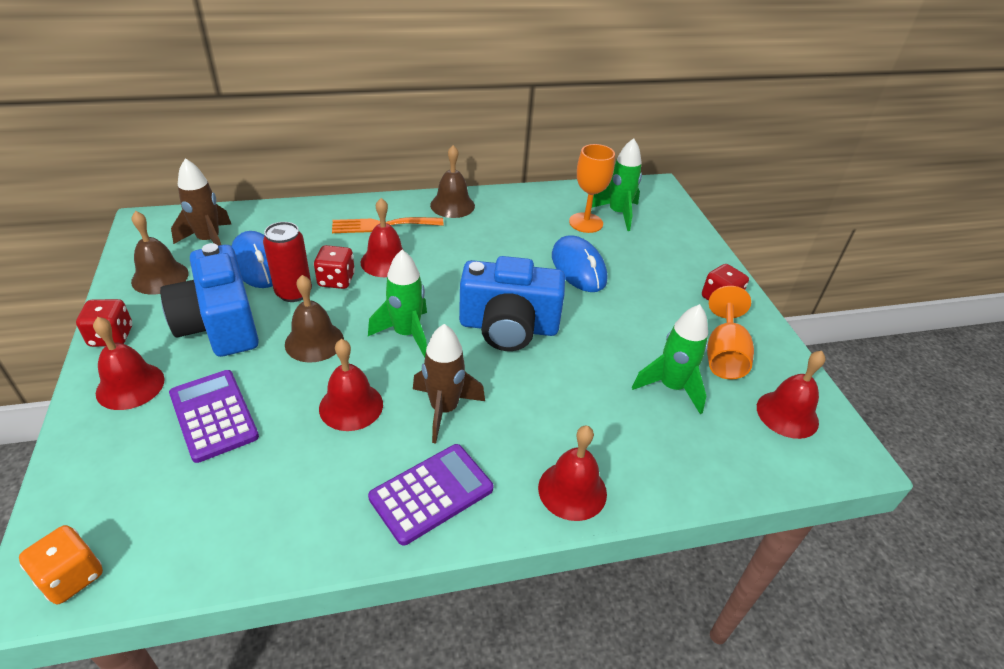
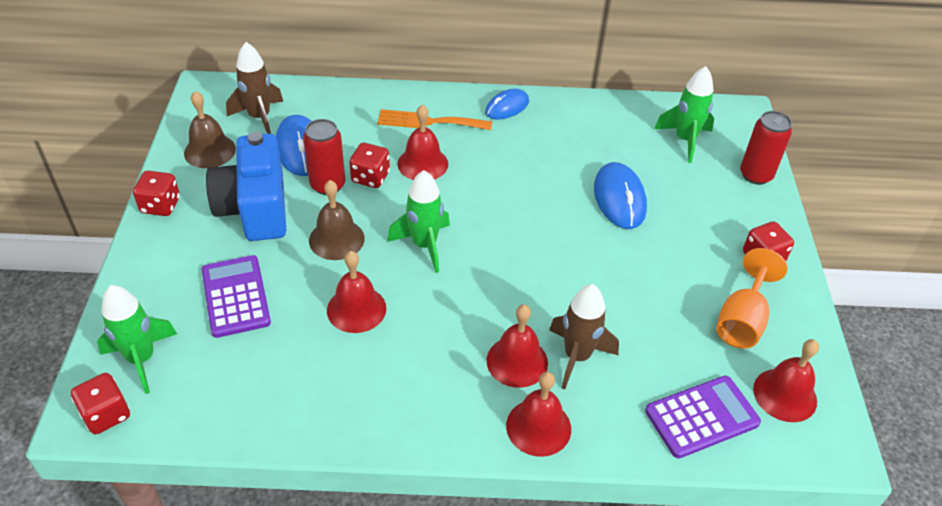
camera: 15 degrees right, 5 degrees up
(72, 577) = (106, 414): orange dice -> red dice
(130, 386) = (170, 256): red bell -> red bell (517, 361)
(431, 493) = (409, 404): purple calculator -> purple calculator (702, 417)
(444, 409) = (441, 327): brown rocket -> brown rocket (577, 356)
(452, 205) = (507, 107): brown bell -> blue mouse
(508, 327) = (526, 254): blue camera -> none
(586, 223) = (645, 146): orange goblet -> none
(671, 387) = (672, 345): green rocket -> green rocket (142, 359)
(687, 234) = (756, 175): none -> red can

